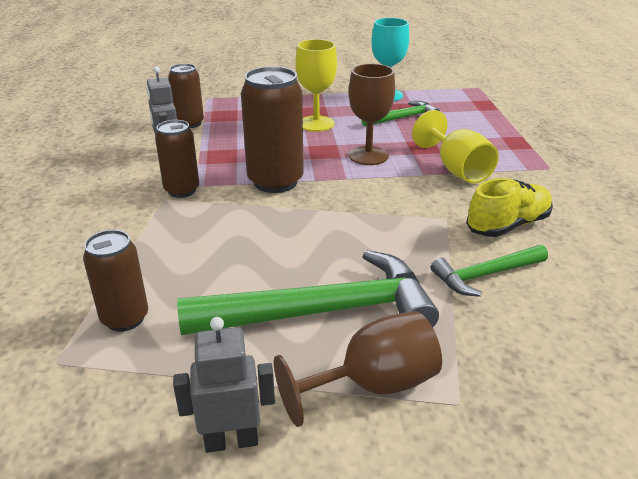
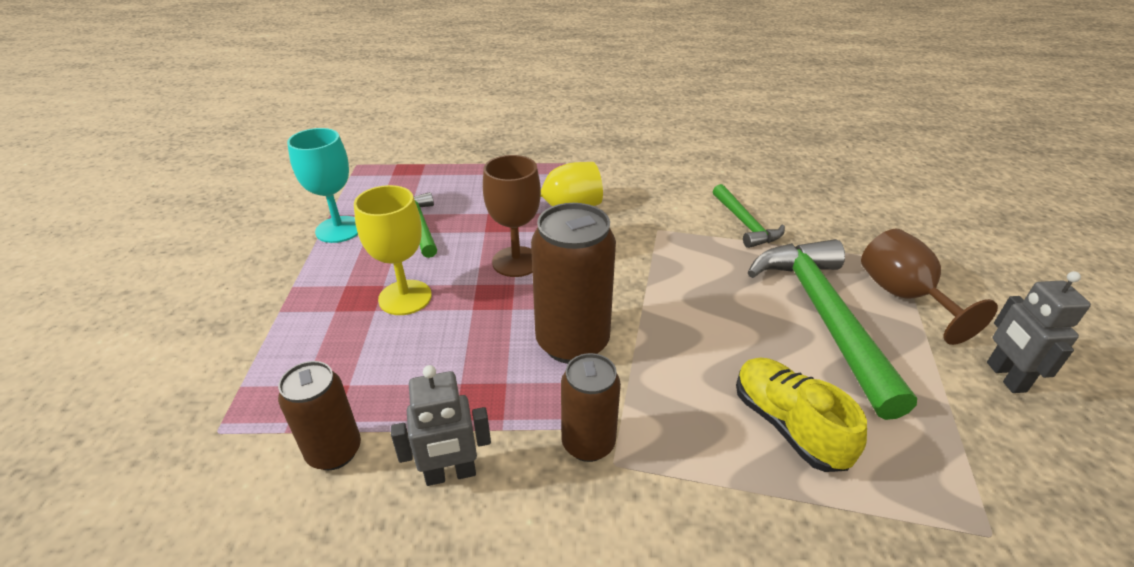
camera: 85 degrees left, 5 degrees up
(125, 318) = (892, 475): brown can -> none
(507, 225) = (667, 200): yellow shoe -> yellow shoe (787, 425)

